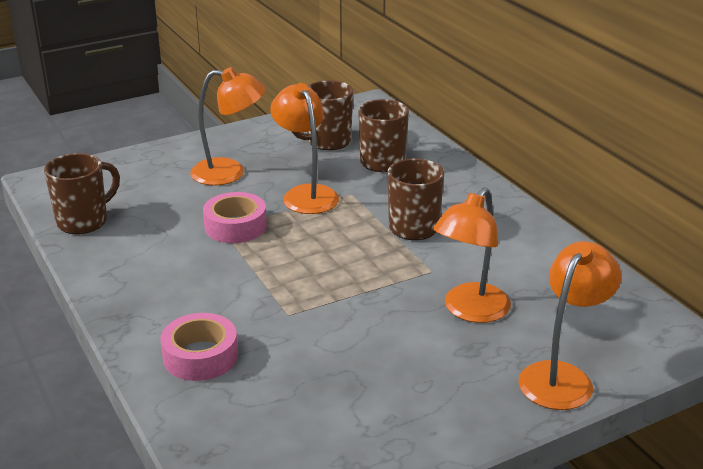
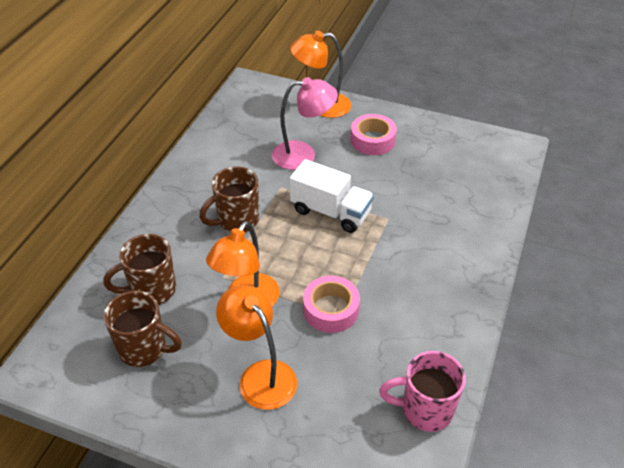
camera: 130 degrees left, 15 degrees up
(84, 221) = (425, 410): brown mug -> pink mug
(200, 356) = (462, 228): pink tape -> pink tape (372, 140)
(350, 283) = (331, 212): none -> white truck
(470, 311) = (303, 155): orange lamp -> pink lamp

